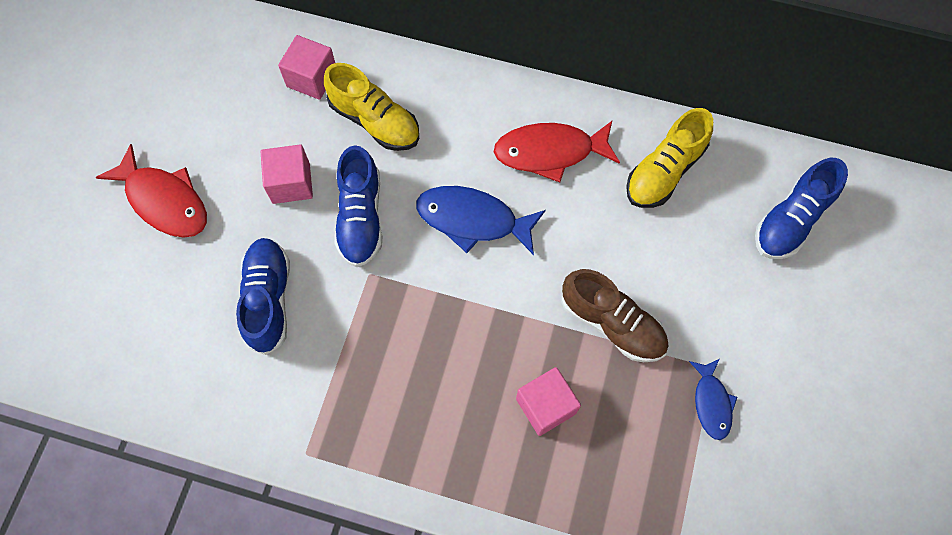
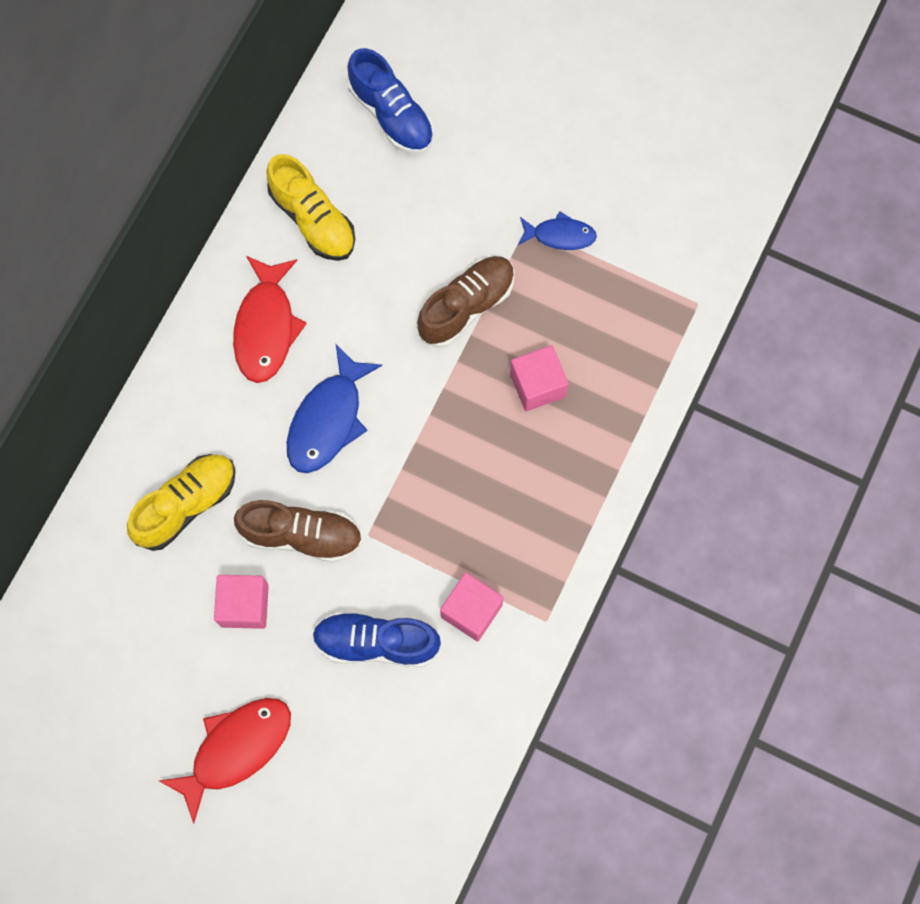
camera: 80 degrees left, 5 degrees up
(312, 78) = (114, 568): pink cube -> pink cube (471, 611)
(361, 217) = (301, 535): blue shoe -> brown shoe

